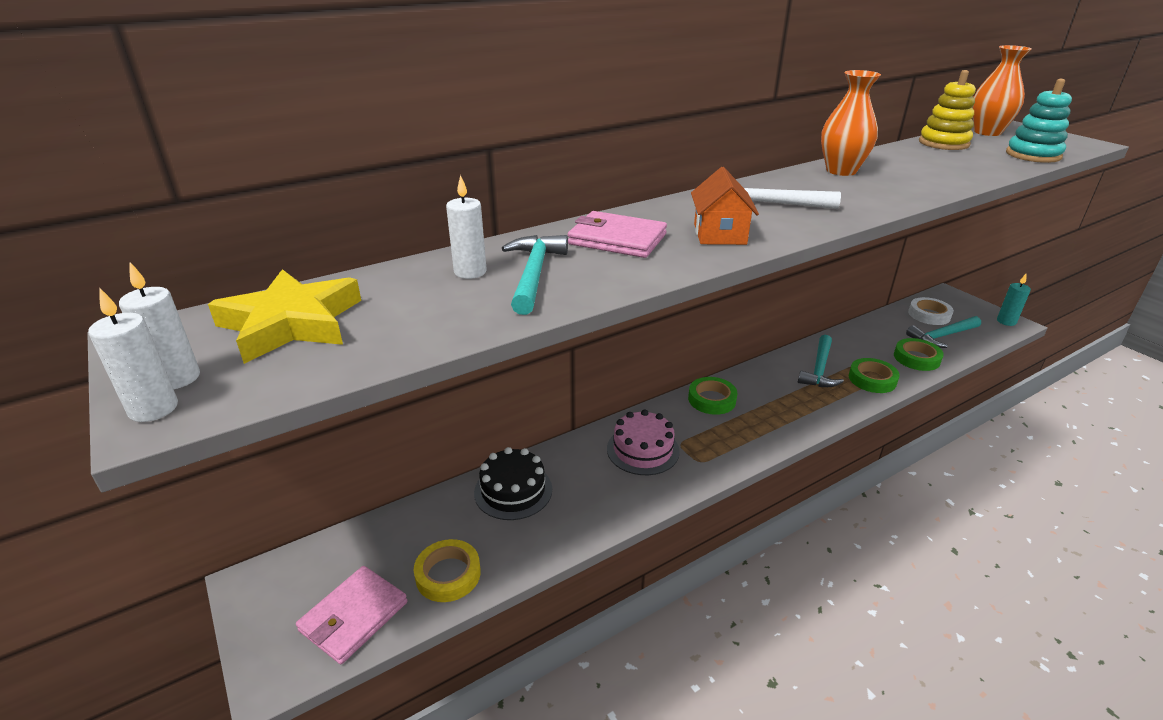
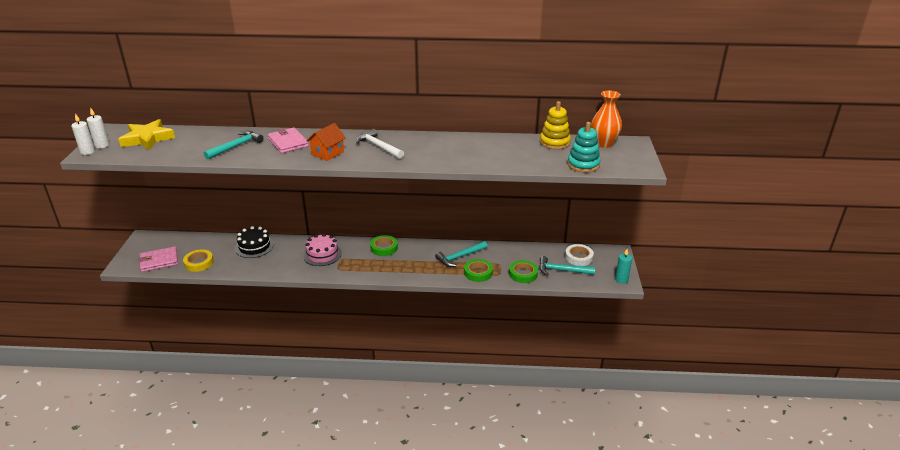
camera: 35 degrees right, 0 degrees up
(470, 272) = (220, 139): white candle -> none
(841, 171) = (454, 141): orange vase -> none

